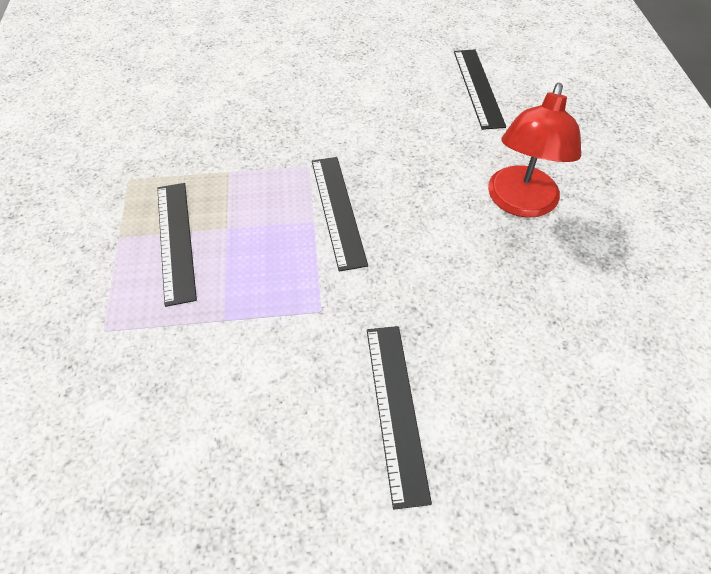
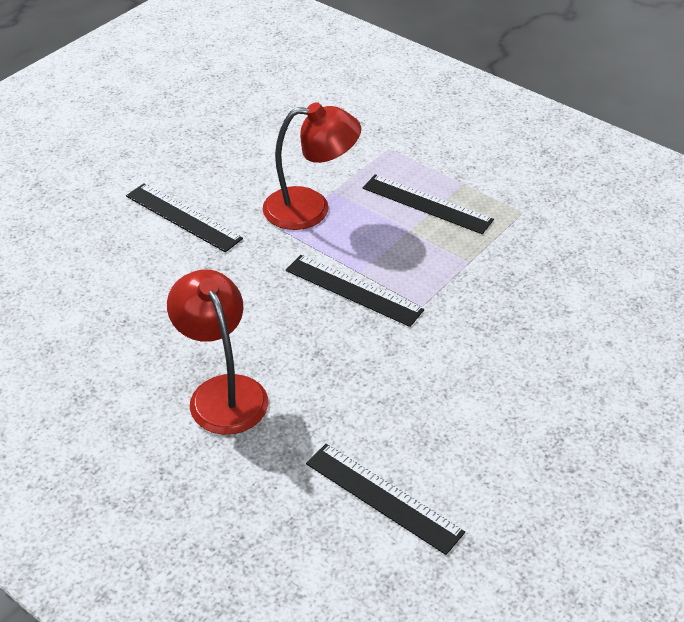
camera: 135 degrees right, 10 degrees down
(268, 315) = (311, 208): none -> red lamp

